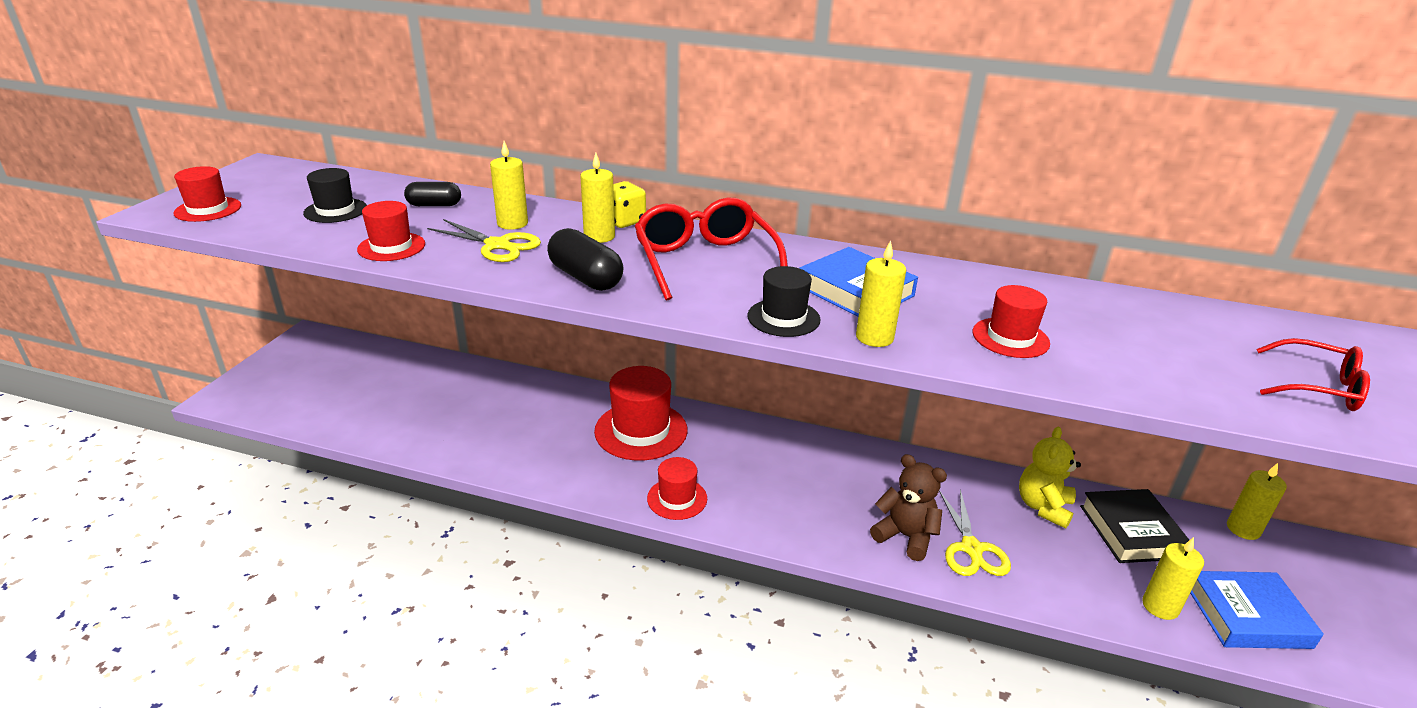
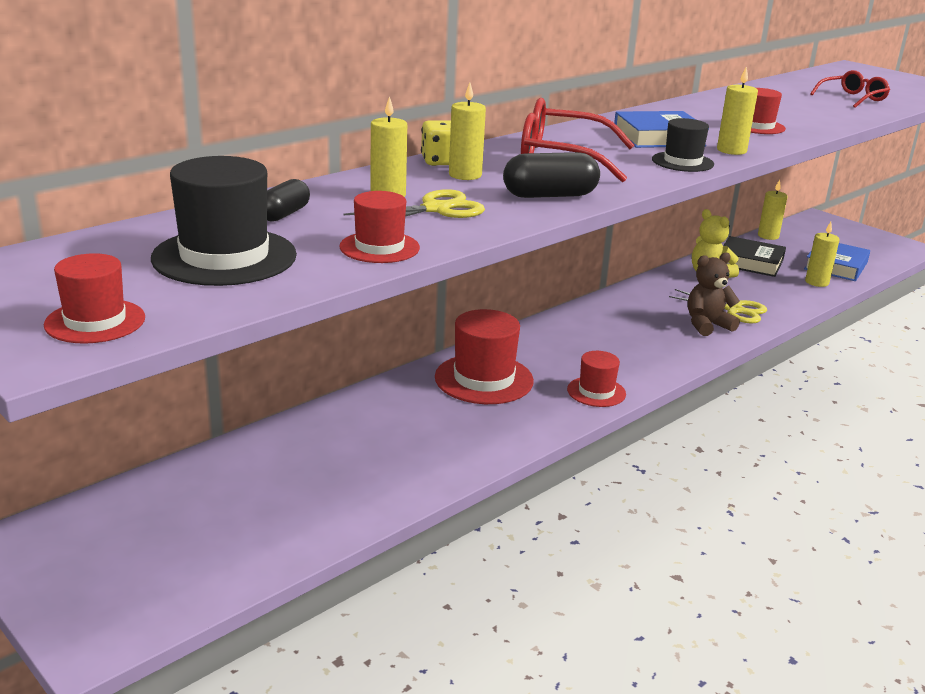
camera: 60 degrees left, 5 degrees down
(335, 210) = (224, 257): black hat -> black hat, size x1.71

